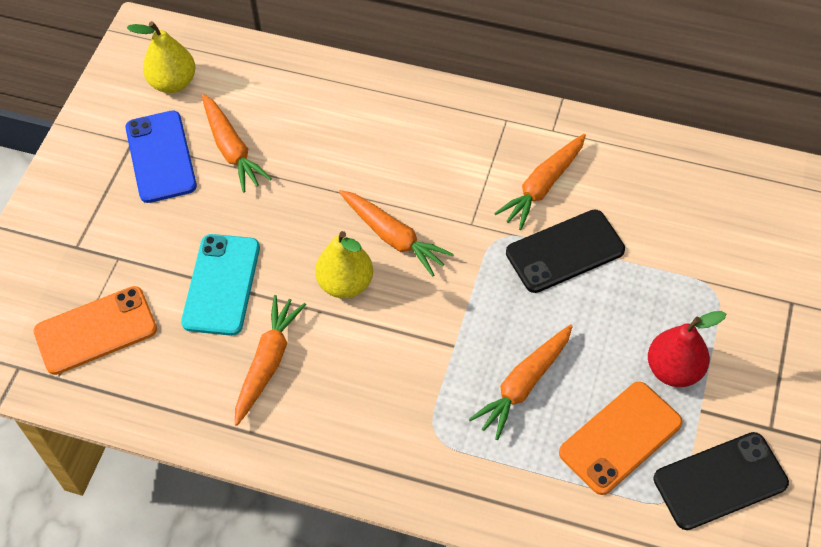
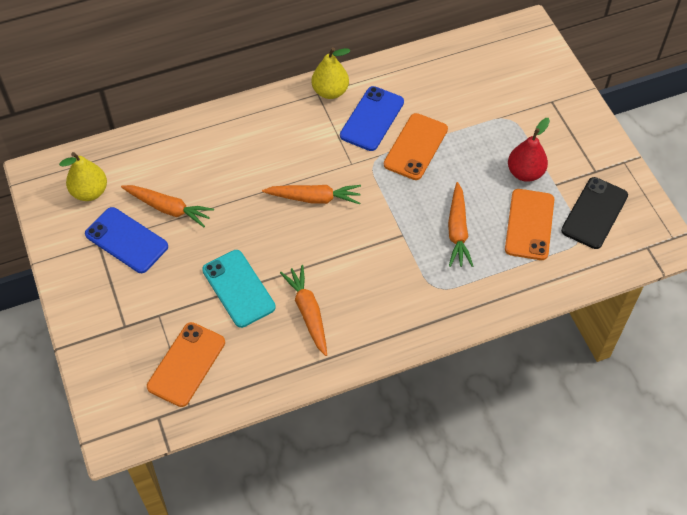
camera: 40 degrees left, 0 degrees up
(345, 283) = (311, 241): yellow pear -> yellow pear (330, 91)
(543, 186) = (372, 119): orange carrot -> blue phone
(565, 251) = (416, 147): black phone -> orange phone

